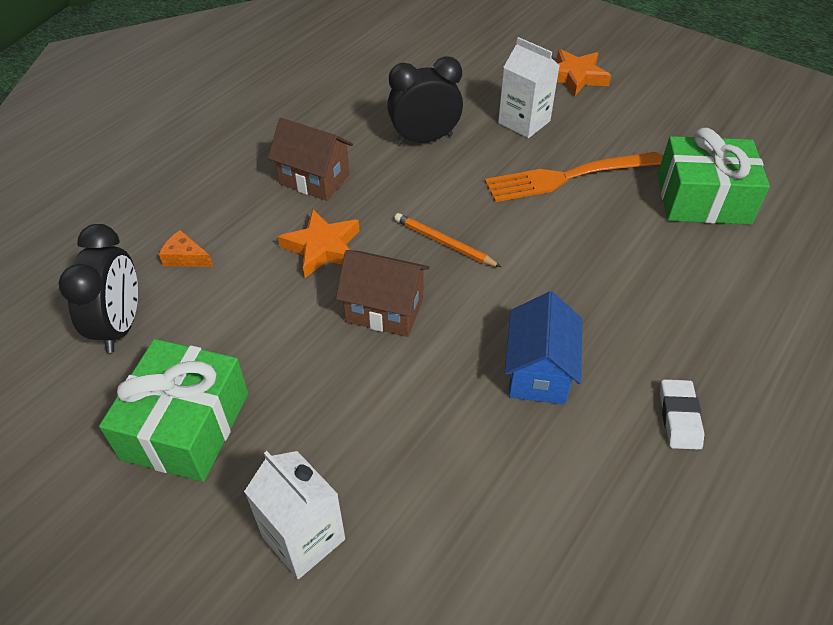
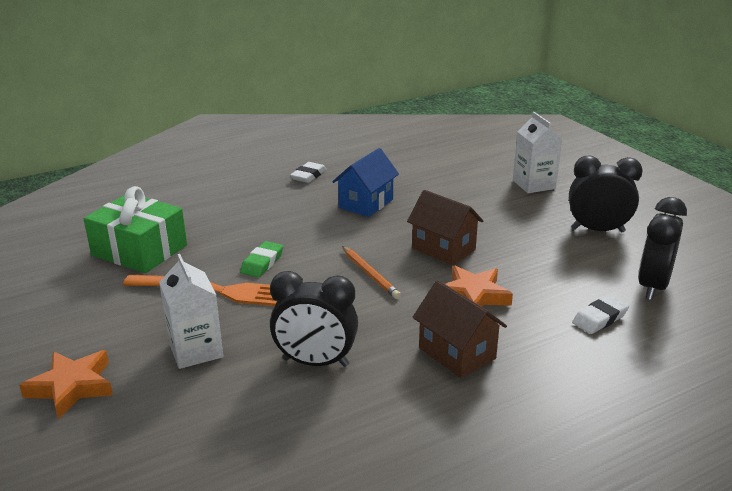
camera: 155 degrees left, 20 degrees down
(185, 257) = (600, 319): orange cheese -> white eraser
(186, 425) = (597, 230): green gift -> black clock
(565, 222) = (262, 263): none -> green eraser

